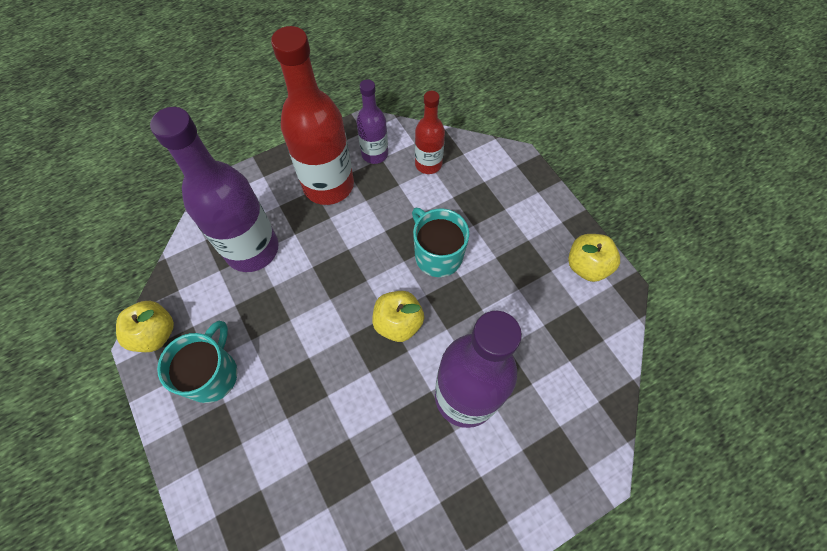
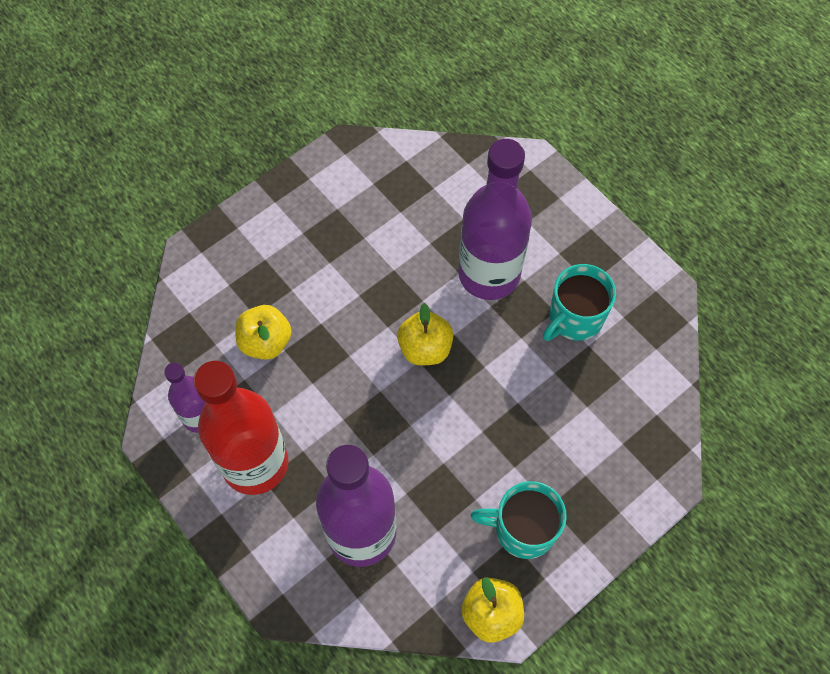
camera: 100 degrees left, 0 degrees up
(428, 164) = (209, 350): red bottle -> none
(437, 254) = (336, 321): turquoise mug -> turquoise mug (574, 318)
(586, 266) = (326, 177): yellow apple -> yellow apple (265, 342)

